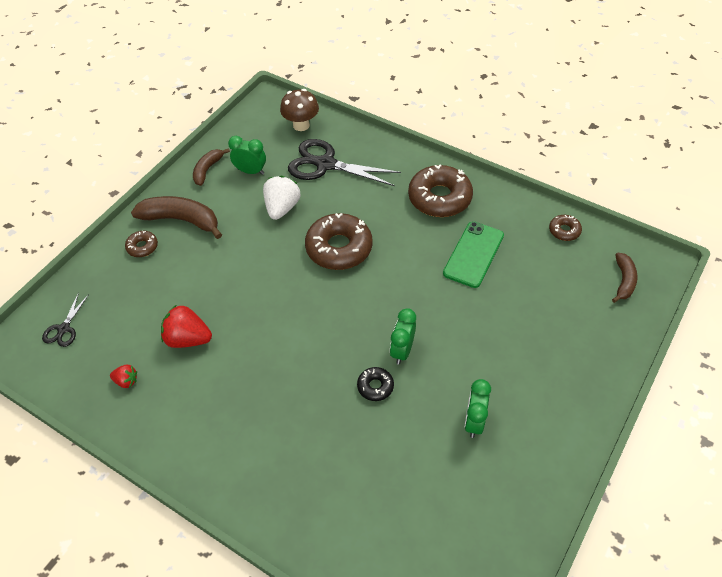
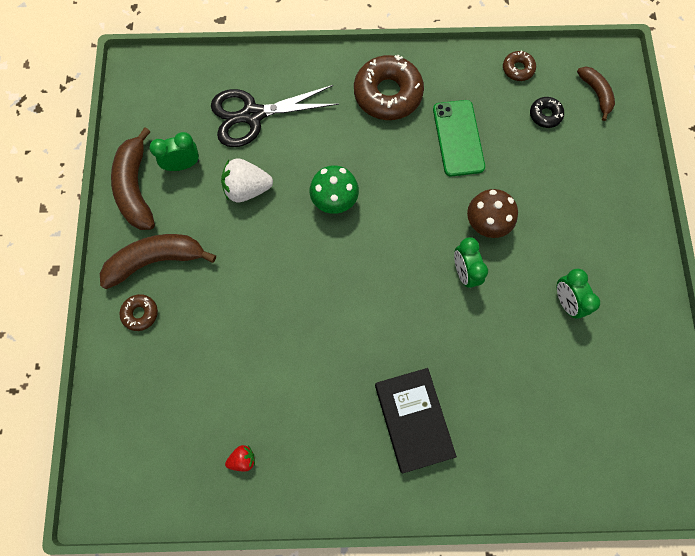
camera: 35 degrees left, 20 degrees up
(64, 329) = (135, 448): black scissors -> none
(188, 339) = (266, 381): red strawberry -> none
(207, 170) = (136, 187): brown banana -> brown banana, size x1.69
(273, 433) = (413, 420): none -> black book
(282, 208) = (247, 189): white strawberry -> white strawberry turned 75 degrees counterclockwise
(301, 125) = (193, 82): brown mushroom -> brown mushroom (486, 224)
(339, 248) = (334, 201): brown donut -> green mushroom
(375, 386) = (466, 320): black donut -> black donut (545, 115)

